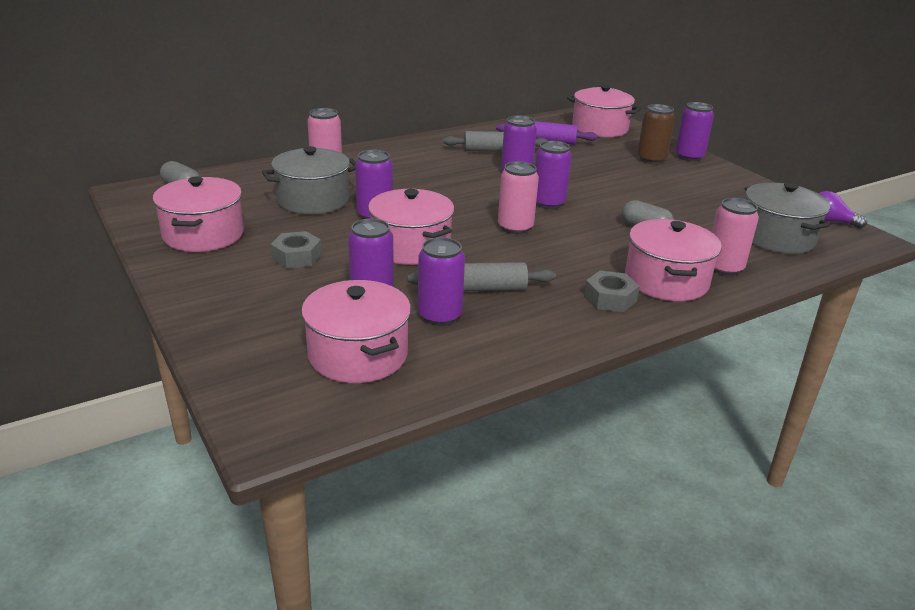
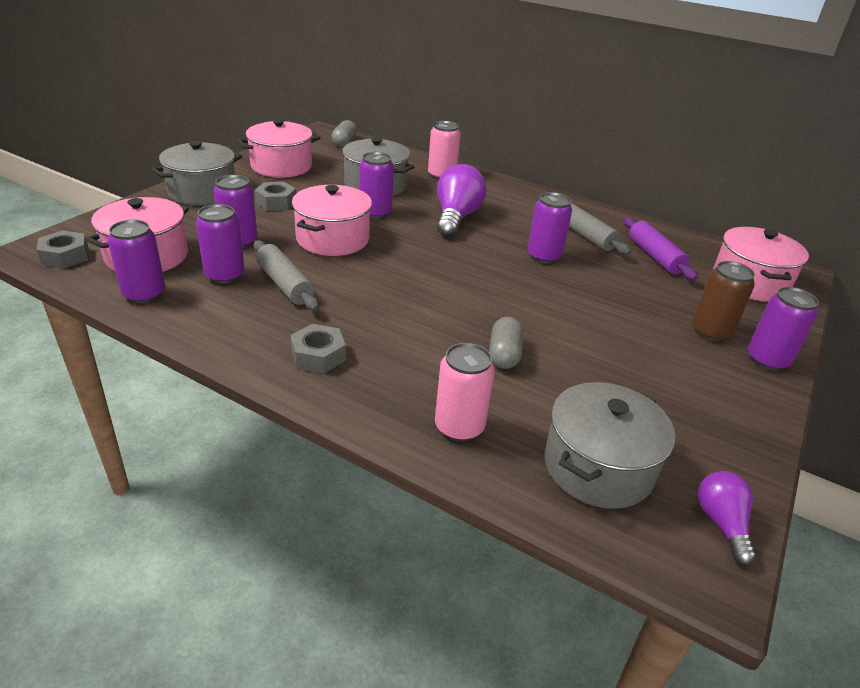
camera: 60 degrees right, 5 degrees up
(219, 294) = (202, 192): none -> grey pot
(308, 411) = (65, 256): none -> grey nut
(419, 185) = (456, 217): none -> purple light bulb
(515, 227) = (421, 278): pink can -> none
(548, 203) = (497, 285): purple can -> purple can (144, 294)
(666, 281) = (387, 387): pink pot -> none

